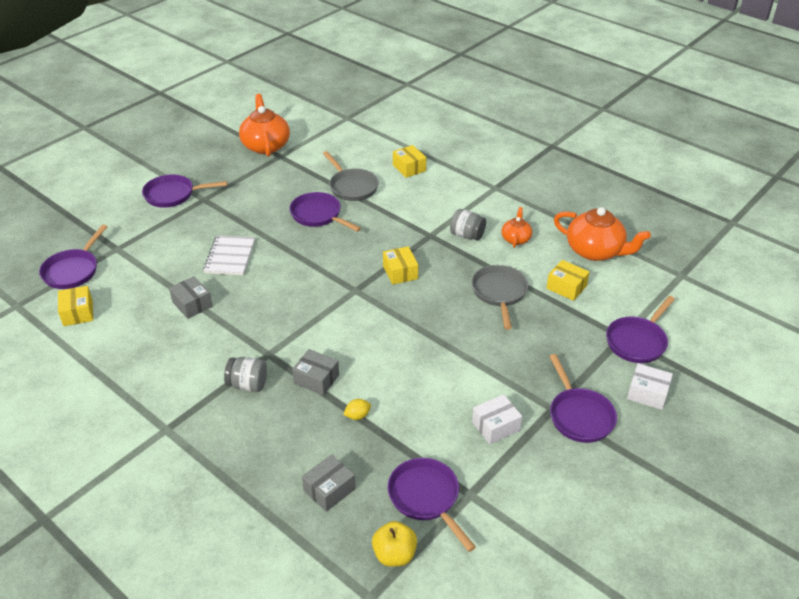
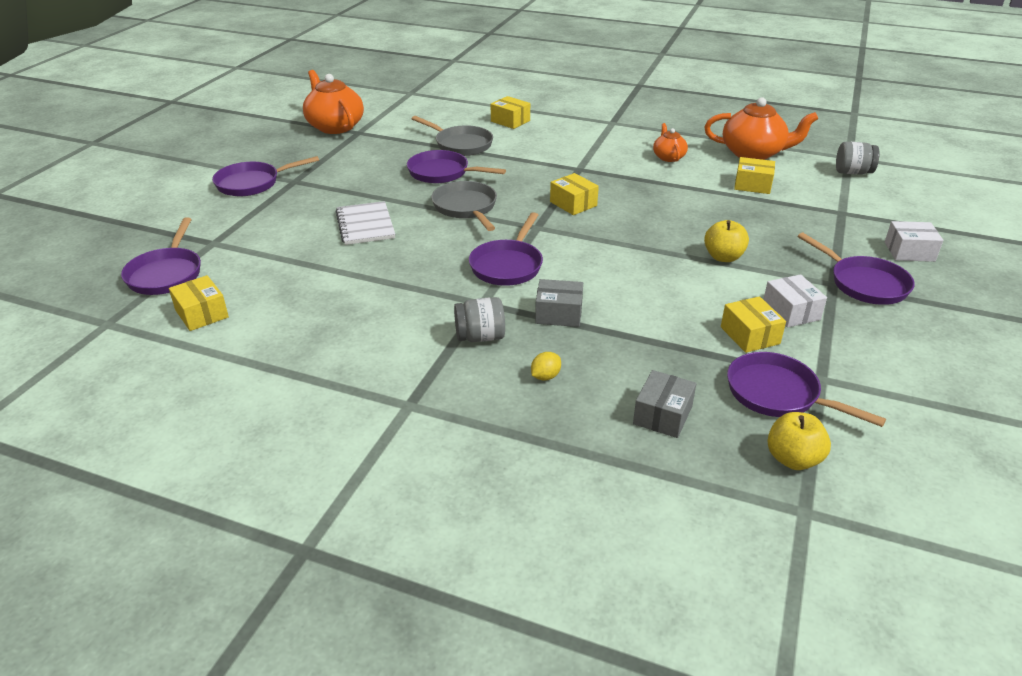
camera: 20 degrees left, 5 degrees down
(192, 304) = (351, 276): grey box -> none
(357, 416) = (634, 337): yellow lemon -> yellow lemon (545, 376)
(445, 439) = (749, 335): none -> yellow box
(467, 235) = (617, 163): grey jar -> grey jar (852, 172)
(482, 358) = (723, 257): none -> yellow apple
(495, 426) = (791, 311): white box -> white box turned 60 degrees counterclockwise
(499, 293) = (691, 201): grey pan -> grey pan (466, 208)
(637, 341) = (859, 213): purple pan -> purple pan (508, 265)

